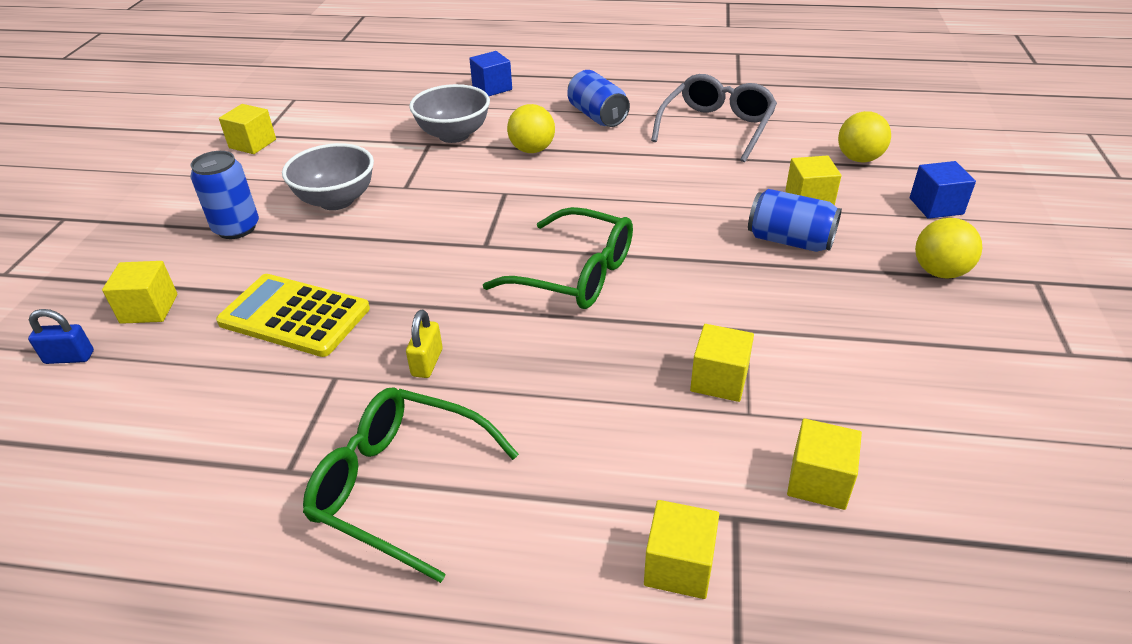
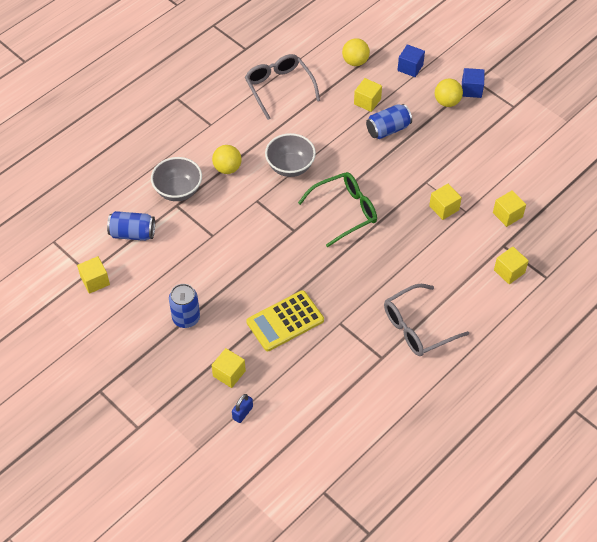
camera: 55 degrees left, 15 degrees up
(336, 200) = (198, 268): grey bowl -> grey bowl (290, 167)
(400, 486) = (417, 327): green glasses -> grey glasses
(427, 362) = (357, 289): yellow padlock -> none
(492, 88) = (140, 147): blue cube -> blue cube (471, 90)
(597, 116) = (220, 124): blue can -> blue can (132, 233)

